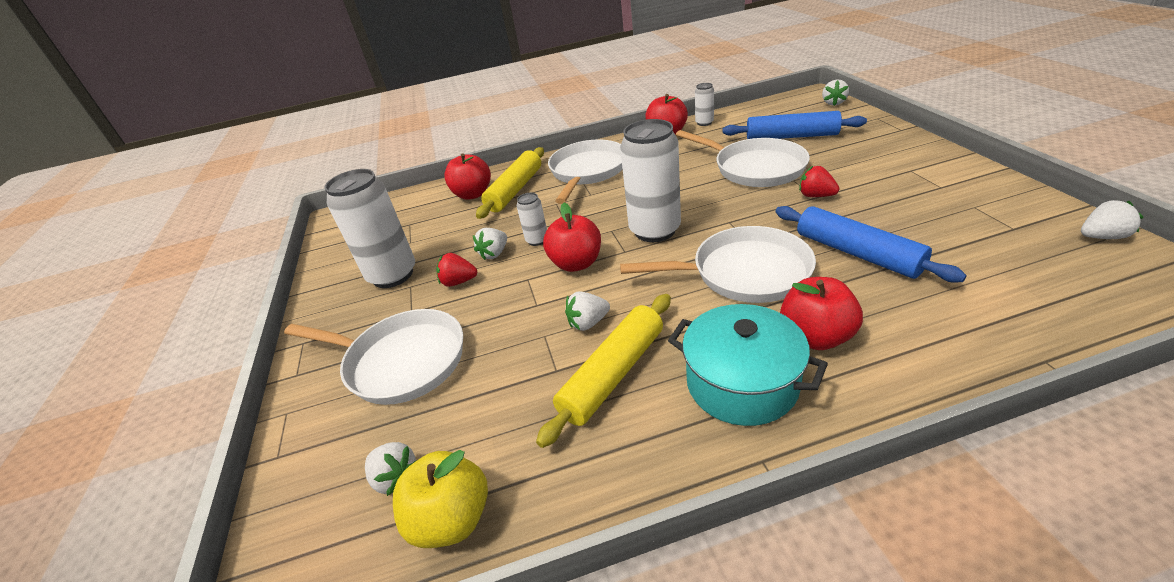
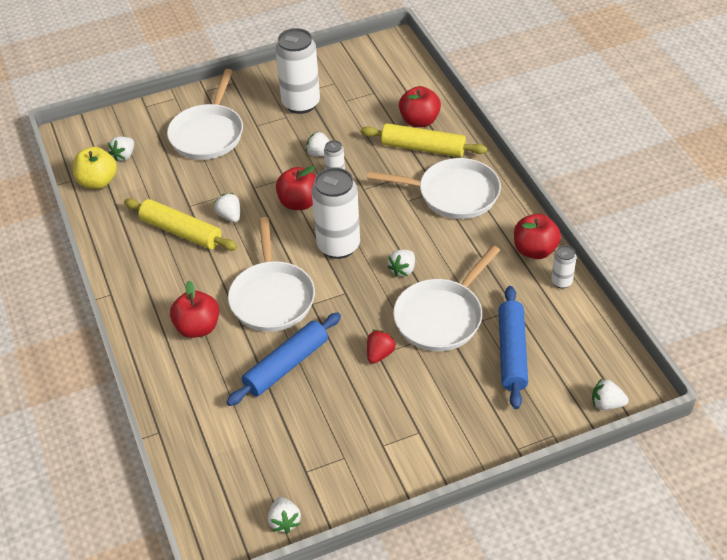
camera: 80 degrees right, 10 degrees up
(459, 282) = (286, 141): red strawberry -> none
(692, 190) = (402, 270): none -> white strawberry
(741, 383) = (164, 289): turquoise pot -> none

